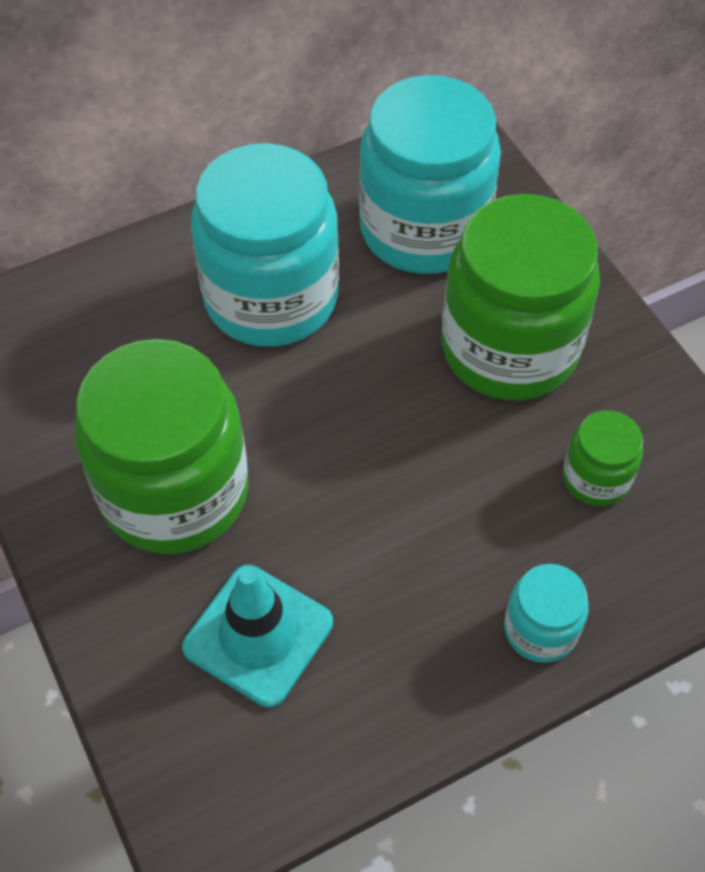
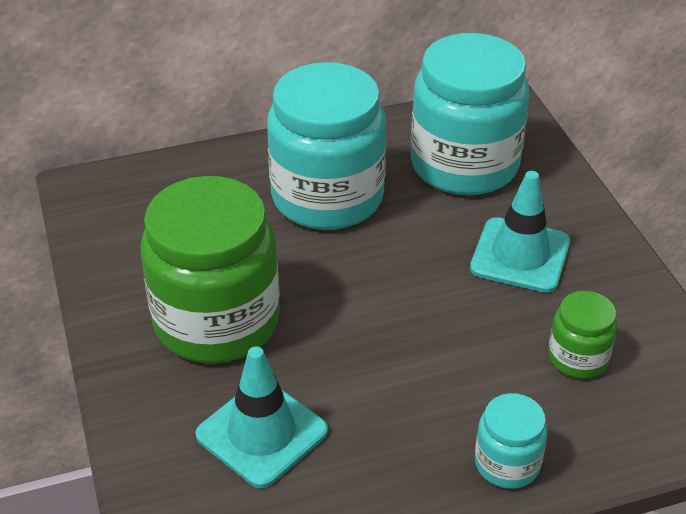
camera: 10 degrees right, 15 degrees down
(509, 348) = (520, 255): green jar -> turquoise traffic cone

